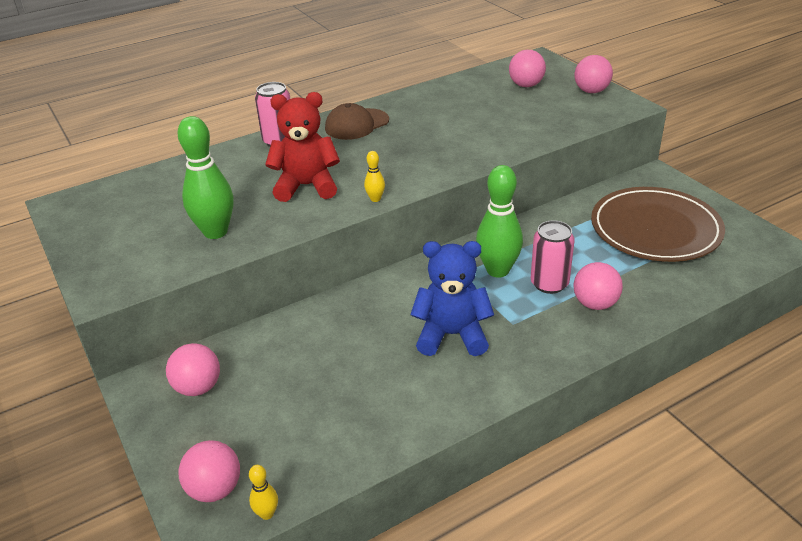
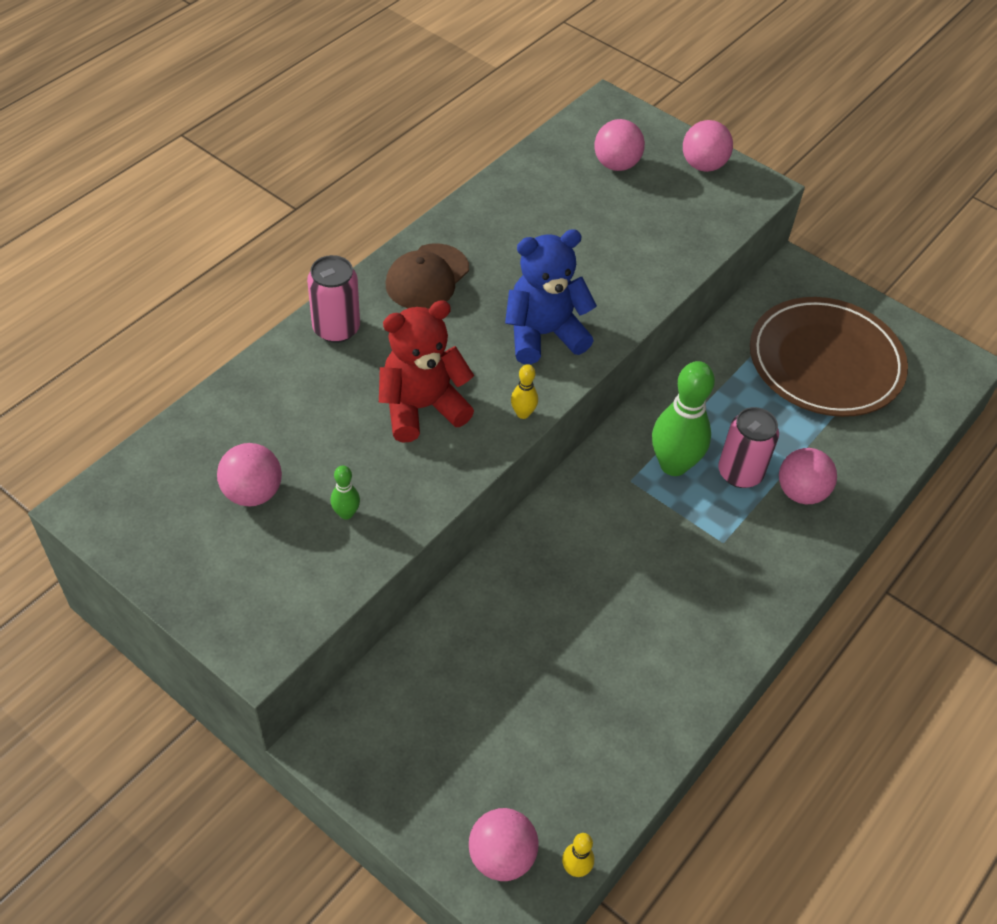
camera: 25 degrees left, 15 degrees up
(198, 387) = (403, 727): pink ball -> pink ball (253, 493)
(215, 232) = (346, 513): green bowling pin -> green bowling pin, size x0.45
(452, 335) = (663, 575): blue teddy bear -> blue teddy bear (543, 334)

